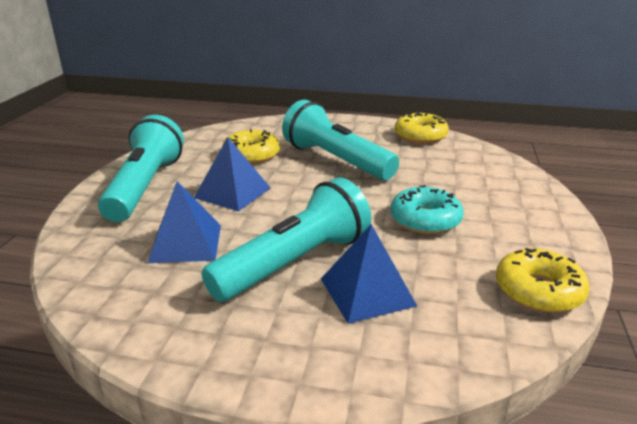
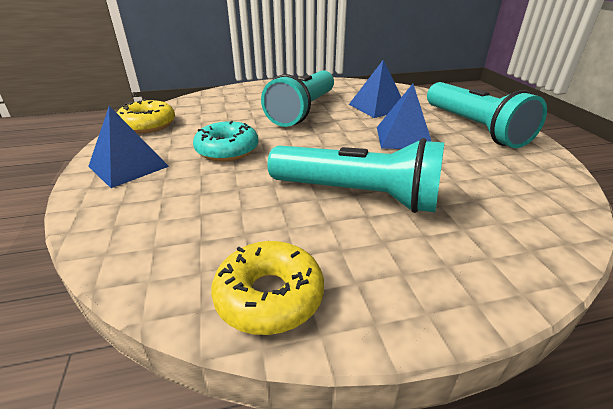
camera: 155 degrees right, 5 degrees up
(251, 155) = (457, 178): yellow donut -> none
(367, 292) = (252, 108): blue pyramid -> blue pyramid (128, 166)

